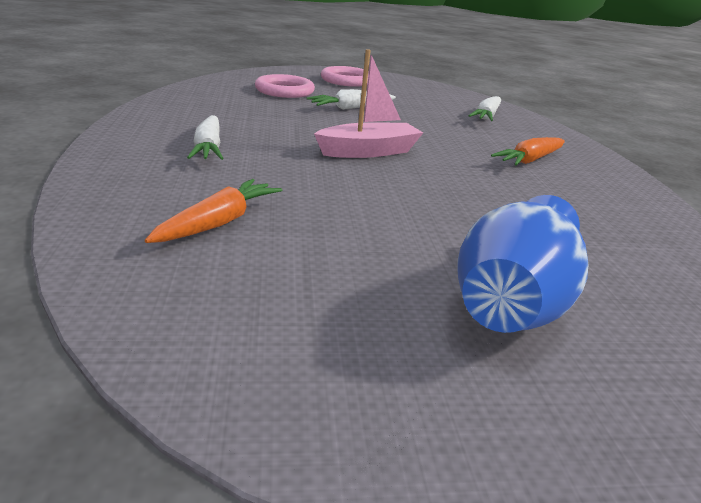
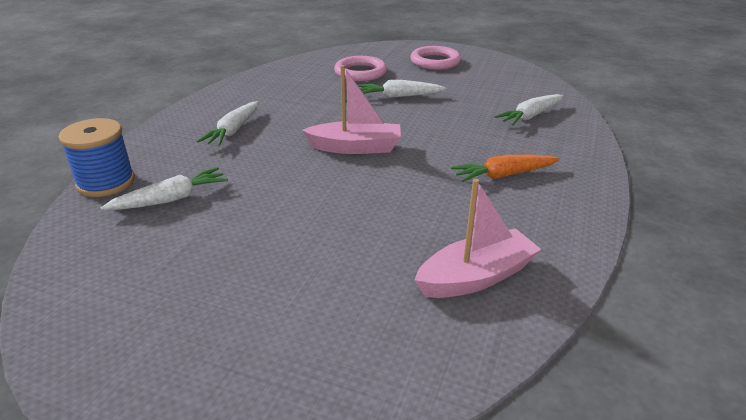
camera: 30 degrees right, 5 degrees up
(97, 217) = (106, 182): none -> blue spool
(218, 222) = (171, 199): orange carrot -> white carrot
(513, 302) = (293, 308): blue vase -> none
(624, 240) = (476, 277): none -> pink boat

